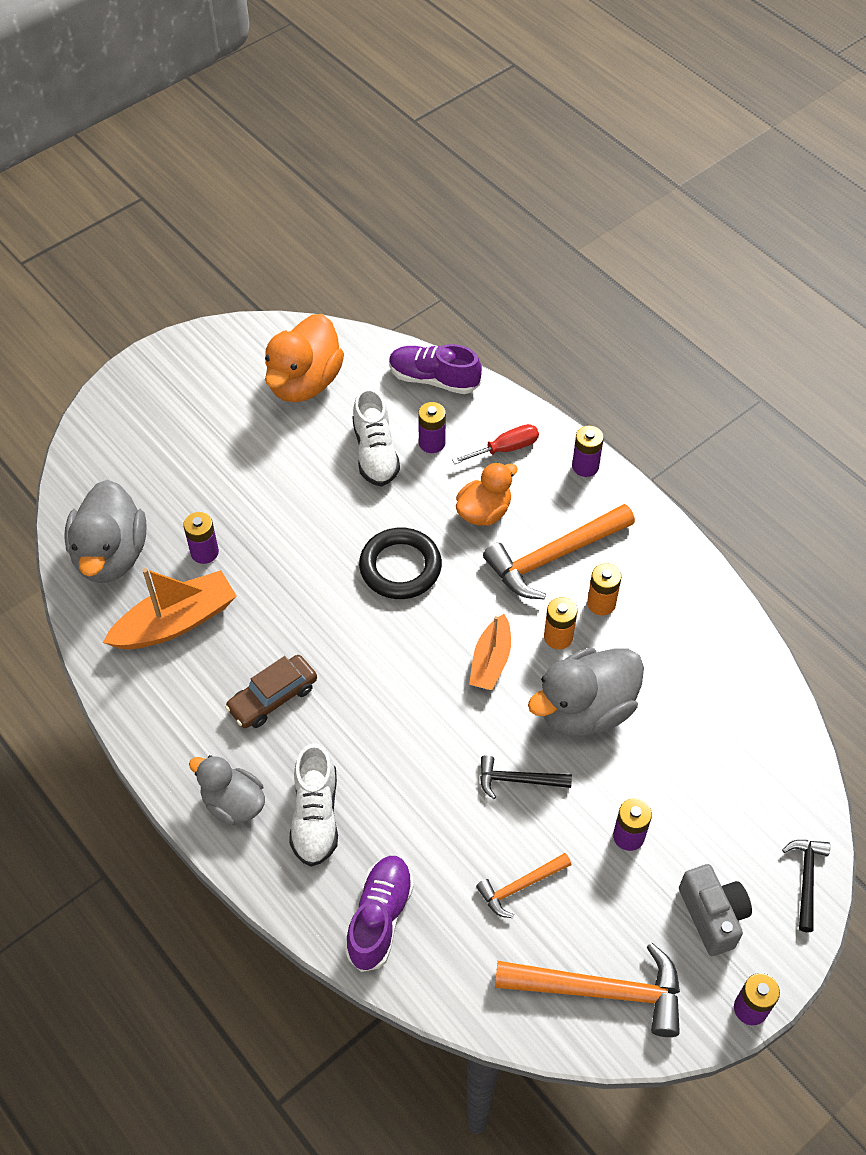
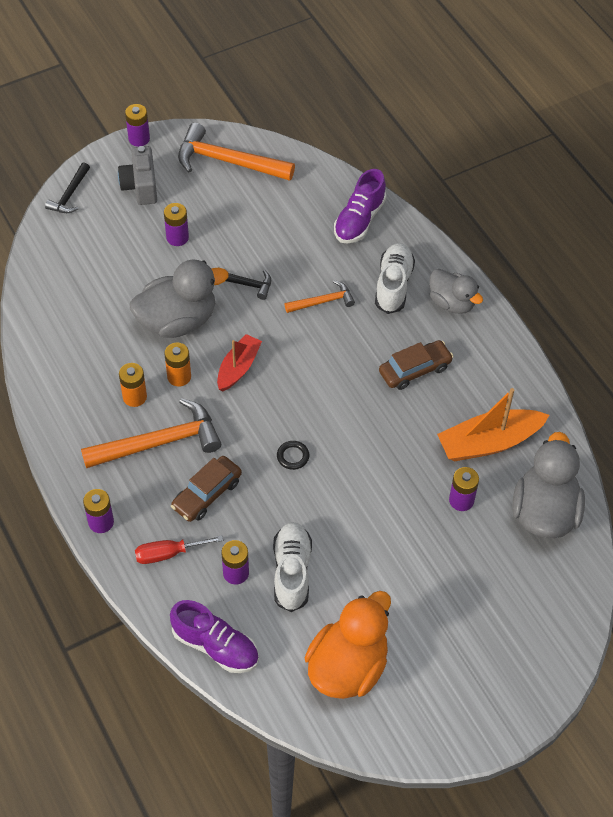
camera: 170 degrees left, 0 degrees up
(400, 567) = (293, 456): black ring -> black ring, size x0.46
(484, 512) = (207, 494): orange duck -> brown car
(491, 661) = (238, 368): orange boat -> red boat
(520, 886) = (261, 221): orange hammer -> orange hammer (323, 301)

